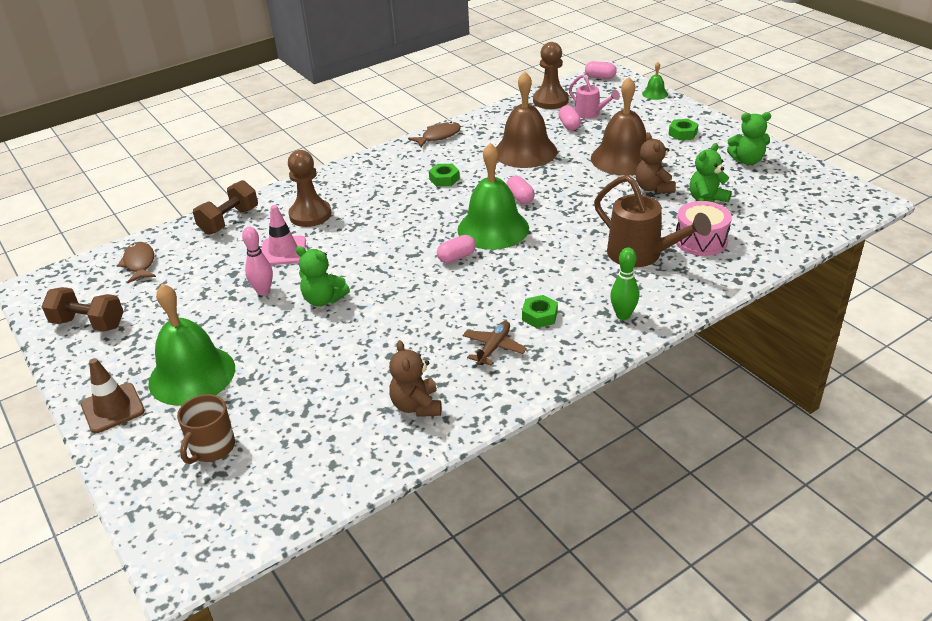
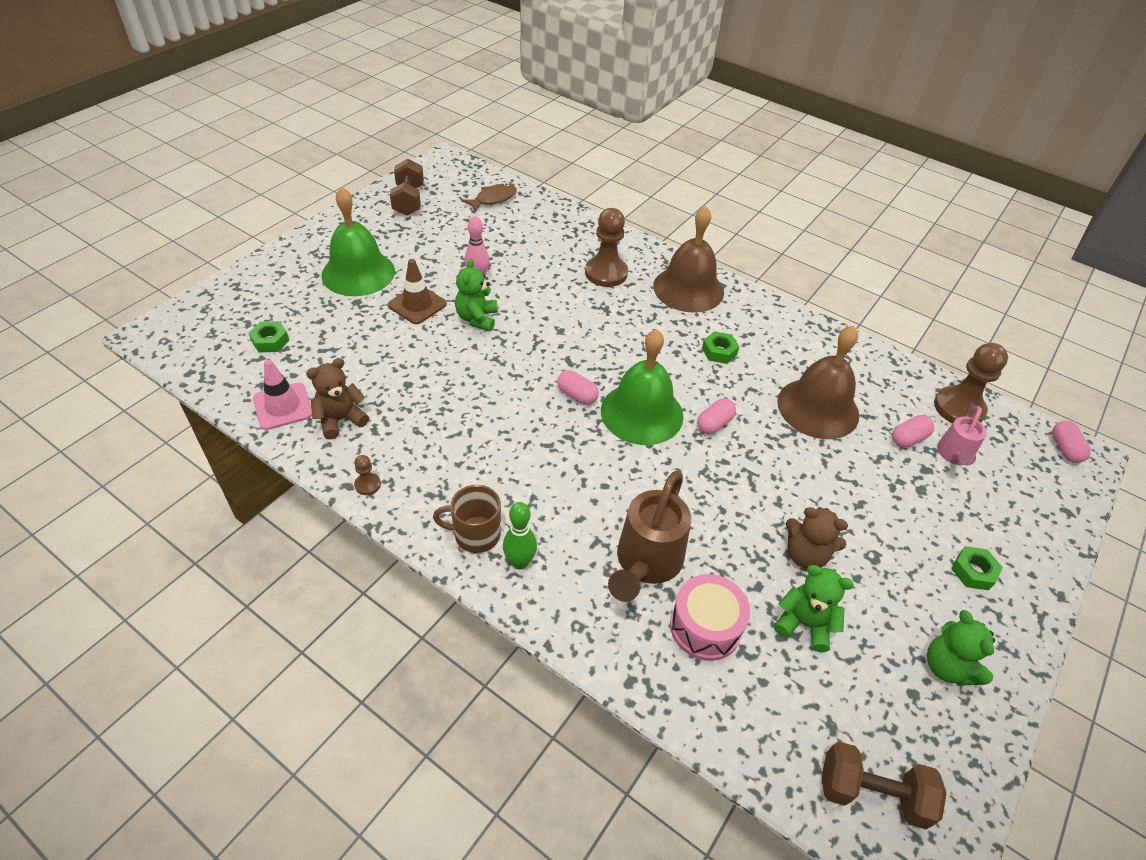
camera: 65 degrees right, 10 degrees up
(113, 408) = (313, 246): brown traffic cone -> brown traffic cone (417, 305)
(212, 448) = (275, 310): brown mug -> brown mug (476, 534)
(229, 221) = (574, 227): brown dumbbell -> brown dumbbell (872, 793)
(283, 251) = (541, 273): pink traffic cone -> pink traffic cone (283, 406)
(438, 136) = (804, 326): brown fish -> none
(494, 348) = (435, 457): brown plane -> none
(509, 394) = (367, 485): none -> brown pawn
(539, 316) = (497, 485): green nut -> green nut (270, 341)
(623, 158) = (861, 510): brown bell -> brown bell (688, 289)
(653, 188) = (806, 555): brown teddy bear -> brown teddy bear turned 120 degrees counterclockwise
(655, 94) = (1067, 521): green bell -> none

